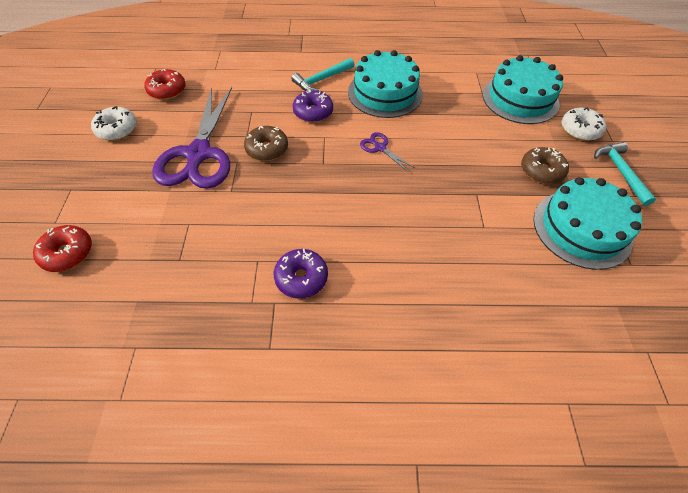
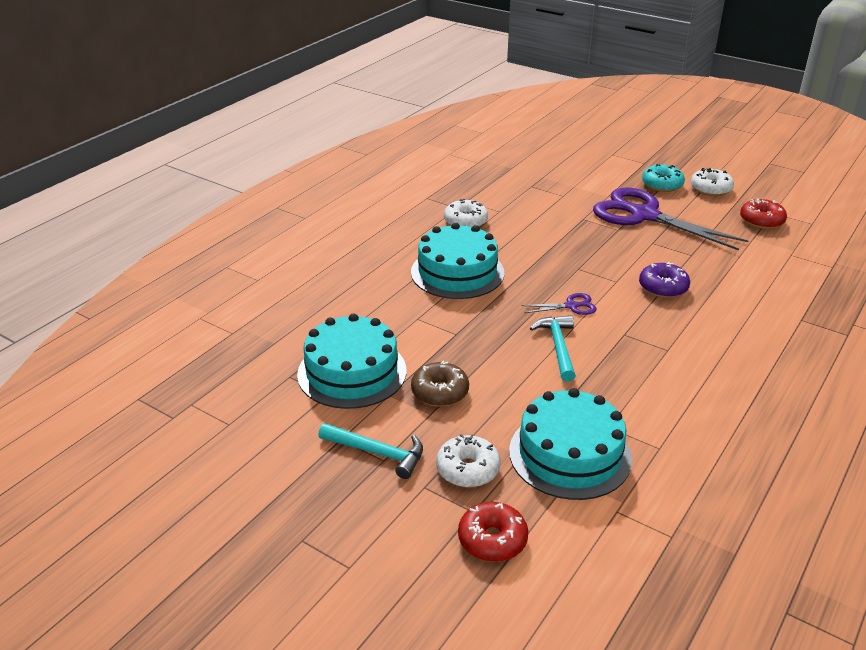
camera: 125 degrees right, 20 degrees down
(68, 253) = (577, 154): red donut -> red donut (492, 540)
(123, 161) = (662, 185): none -> turquoise donut
(267, 149) = (623, 247): brown donut -> none
(301, 278) = (465, 222): purple donut -> white donut
(322, 80) = (724, 313): turquoise hammer -> turquoise hammer (558, 347)
(385, 93) = (665, 347): turquoise cake -> turquoise cake (457, 272)

